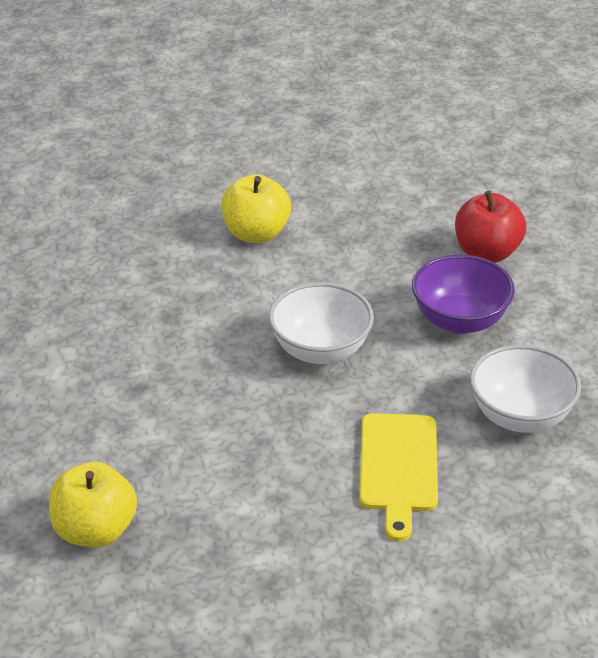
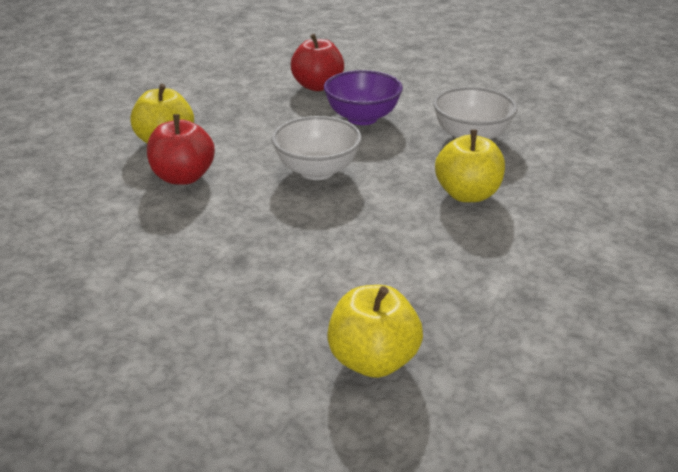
camera: 50 degrees left, 5 degrees down
(214, 281) = (183, 177): none -> red apple
(398, 468) = (467, 194): yellow cutting board -> yellow apple

